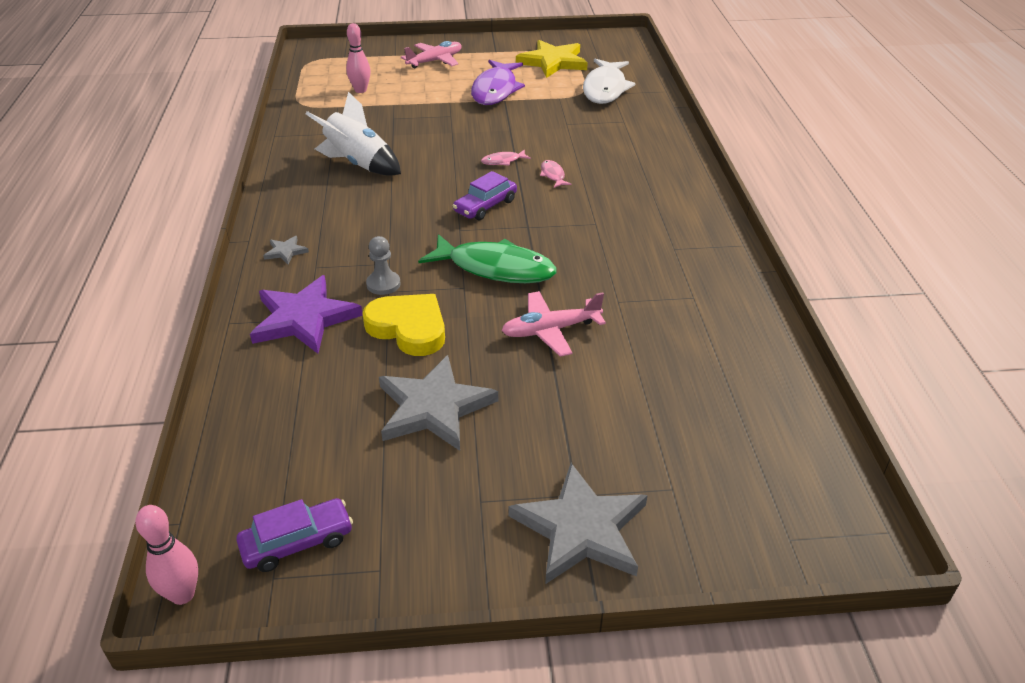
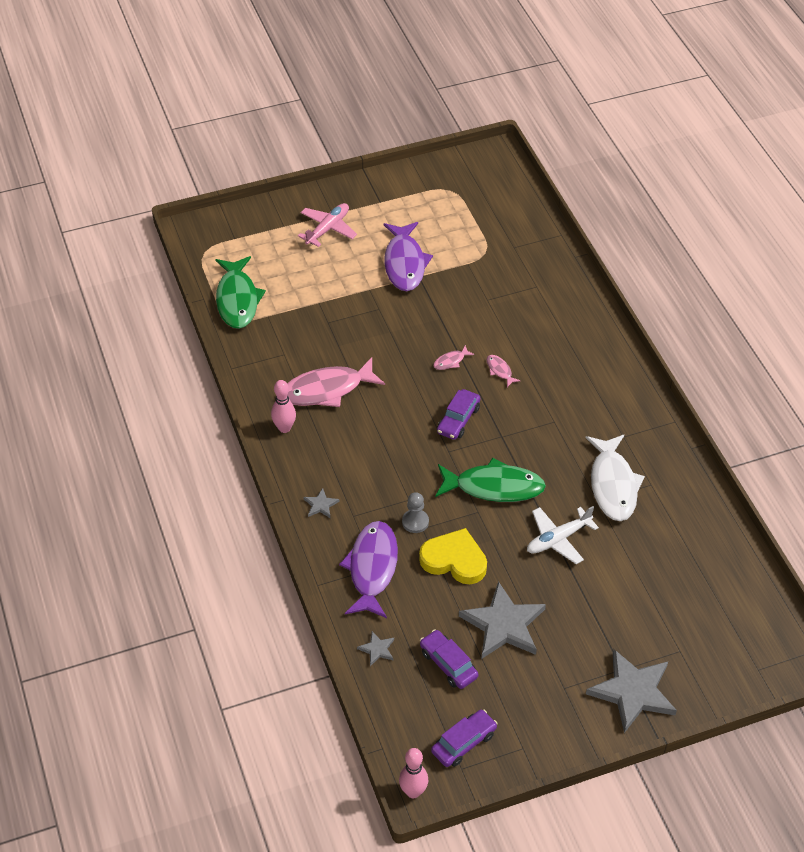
camera: 15 degrees left, 10 degrees up
(253, 402) = (377, 649): none -> grey star
(304, 318) = (372, 568): purple star -> purple fish
(317, 93) = (237, 299): none -> green fish
(335, 438) = (448, 664): none -> purple car
(358, 164) = (327, 390): white rocket -> pink fish
(360, 90) = (277, 288): pink bowling pin -> pink bowling pin (284, 428)
(550, 330) = (558, 539): pink plane -> white plane
(553, 62) = (442, 209): yellow star -> none
(605, 89) = (505, 242): white fish -> white fish (613, 485)

